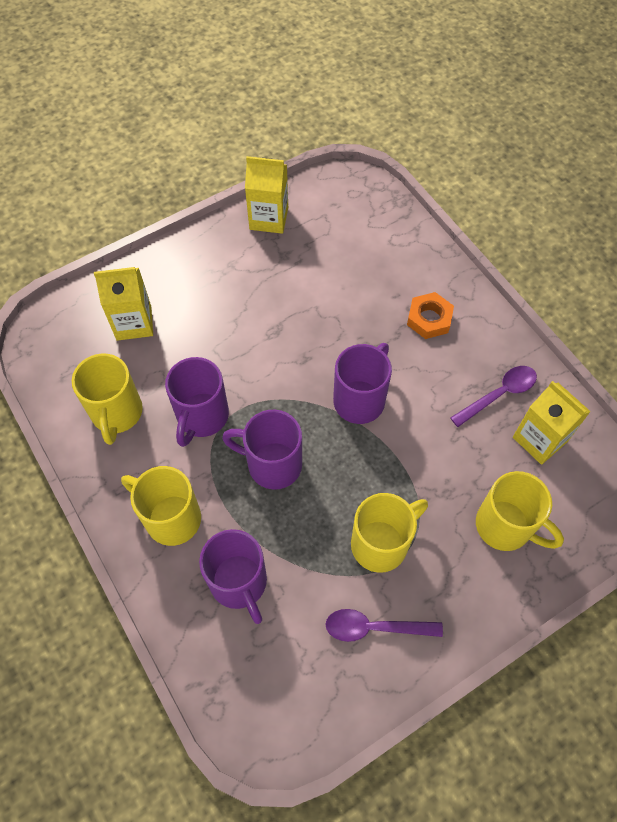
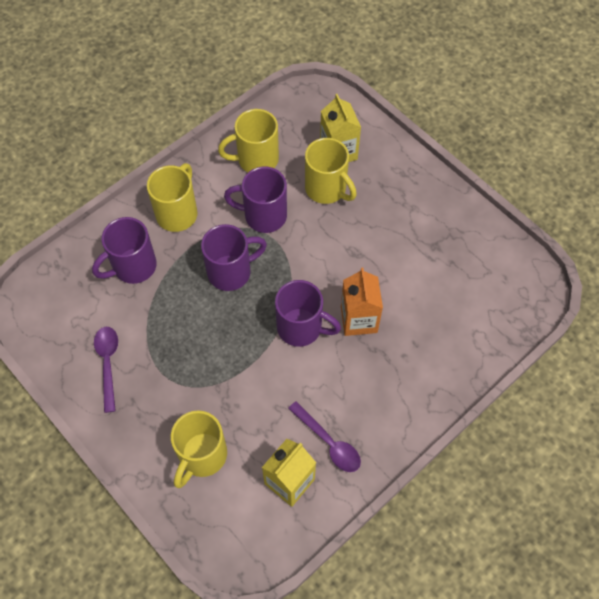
camera: 80 degrees right, 0 degrees up
(269, 218) = (472, 227): yellow carton -> none
(272, 464) = (231, 272): purple mug -> purple mug turned 60 degrees clockwise
(359, 341) = (359, 319): none -> orange carton
(381, 543) = (175, 360): yellow mug -> yellow mug (326, 189)
(429, 319) = (396, 374): orange nut -> none

